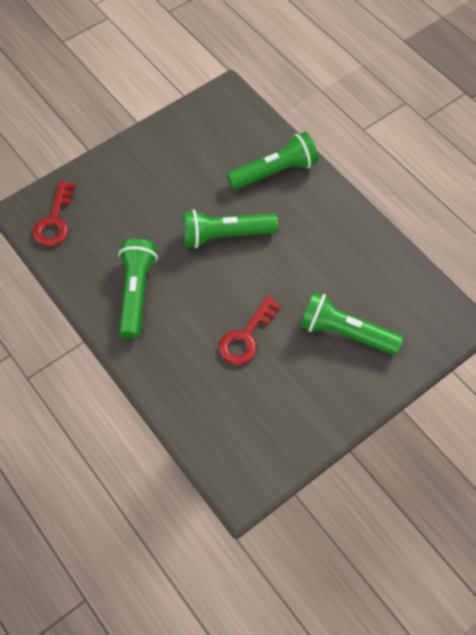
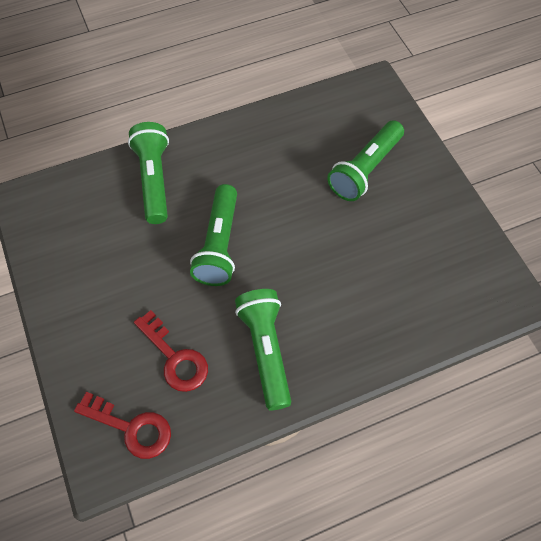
camera: 75 degrees left, 0 degrees up
(136, 293) = (266, 350): green flashlight -> green flashlight turned 60 degrees clockwise
(246, 337) = (349, 254): red key -> red key (175, 358)

